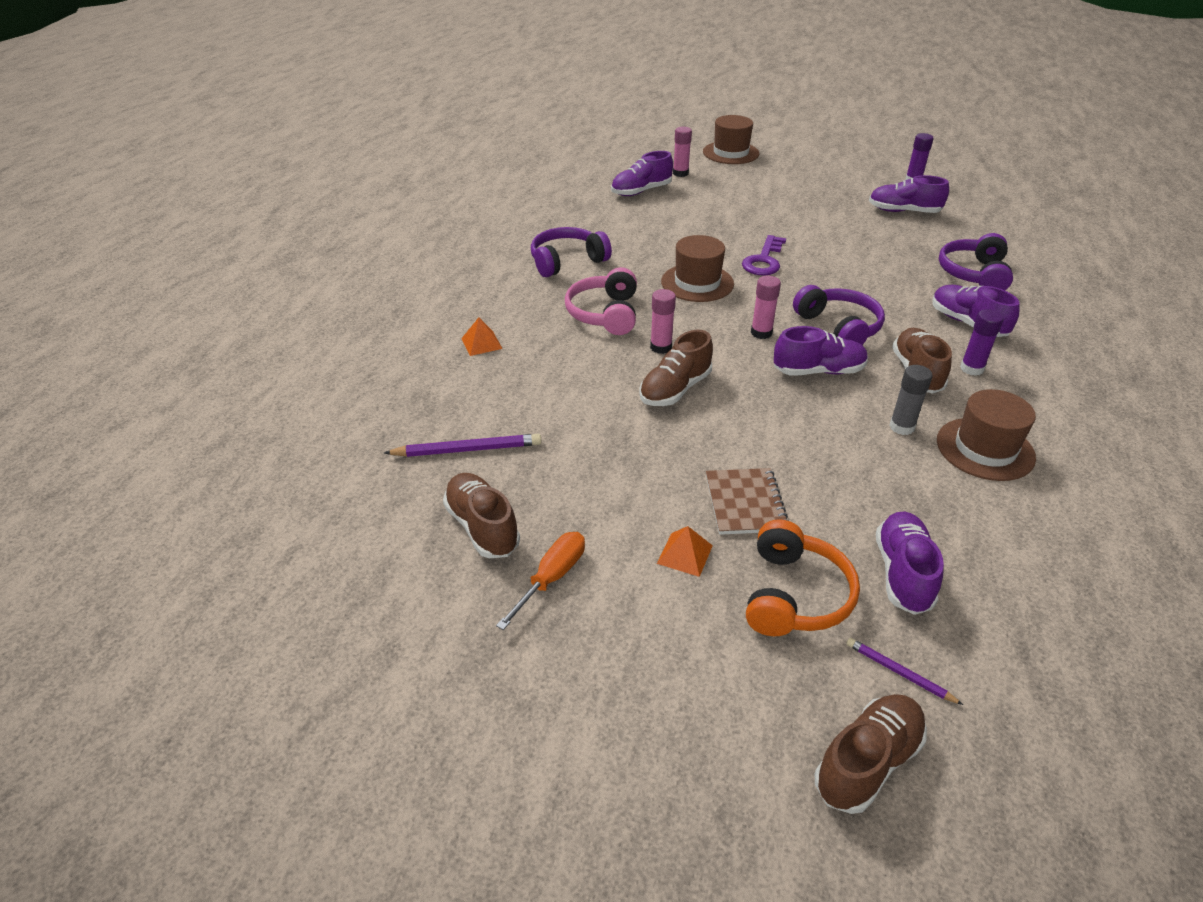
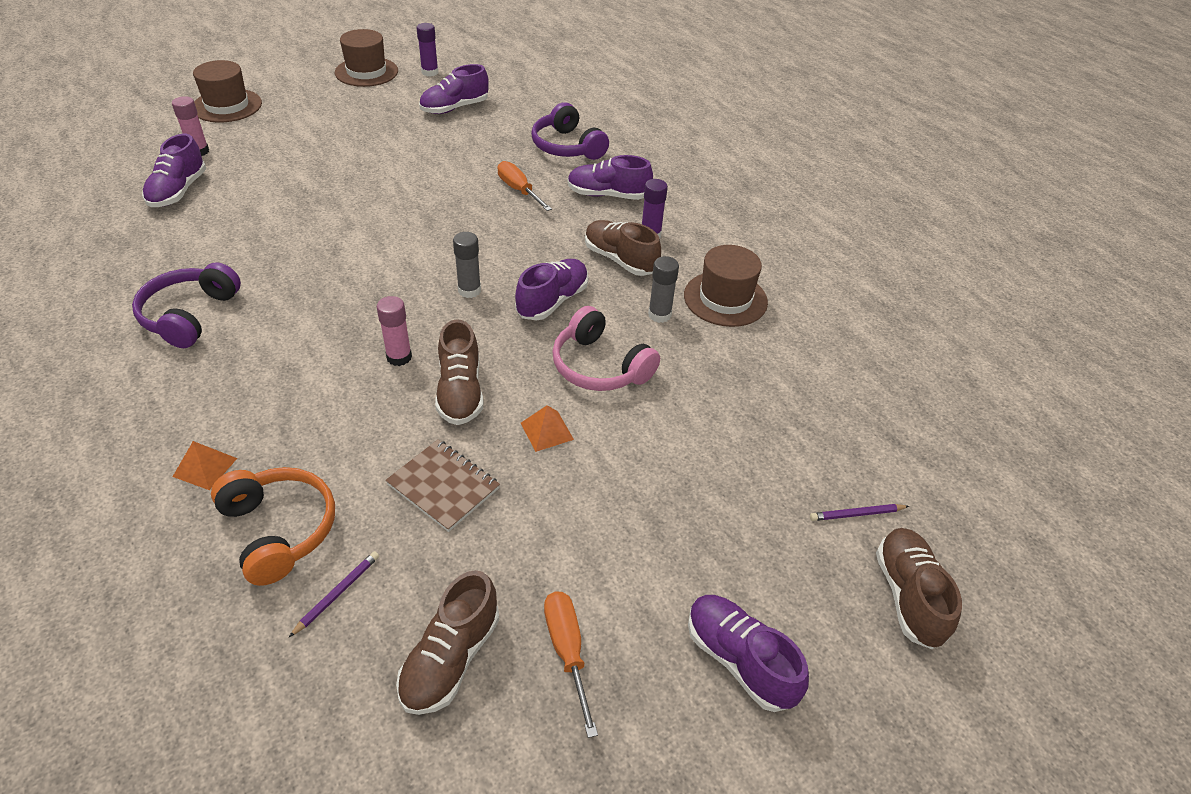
camera: 50 degrees left, 5 degrees up
(467, 449) = (337, 593): purple pencil -> purple pencil, size x0.59
(482, 527) = (450, 658): brown shoe -> brown shoe turned 75 degrees counterclockwise
(605, 314) = (303, 353): pink headphones -> pink headphones (600, 366)
(685, 554) = (639, 539): orange pyramid -> orange pyramid (547, 431)
(697, 283) = (356, 269): brown hat -> brown hat (366, 72)
(745, 503) = (630, 459): brown notebook -> brown notebook (443, 486)
(761, 333) = (469, 290): pink glue stick -> grey glue stick
(764, 260) = (391, 214): purple key -> none
(794, 595) = (743, 510): orange headphones -> orange headphones (279, 530)
(839, 328) = (524, 250): purple headphones -> none
(887, 286) = (518, 190): none -> orange screwdriver
(902, 573) = (782, 436): purple shoe -> purple shoe (739, 660)

